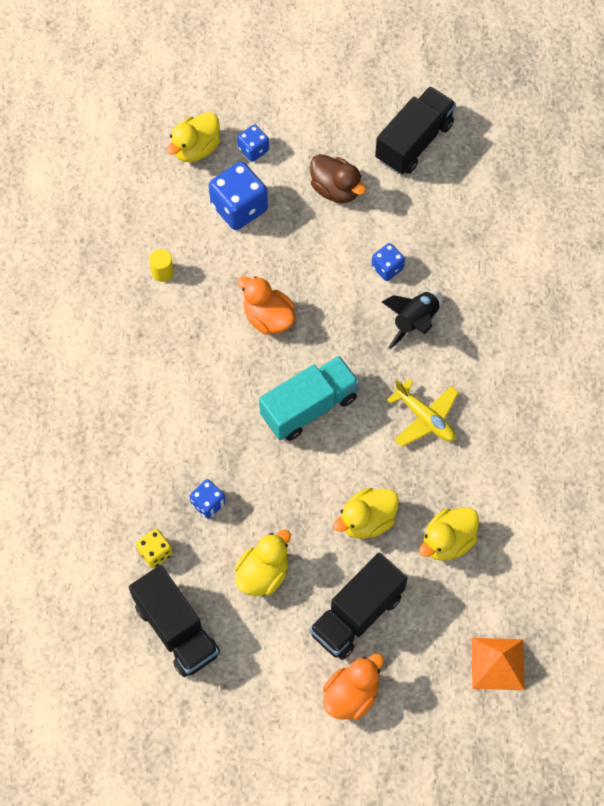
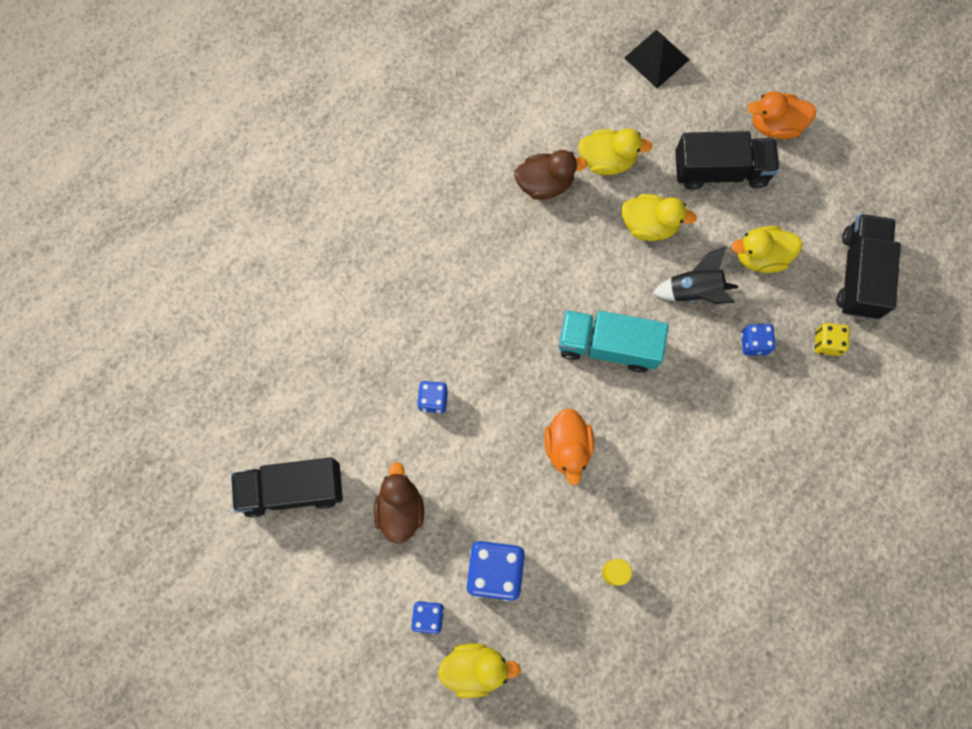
camera: 135 degrees left, 10 degrees up
(415, 322) = (460, 336): black rocket -> black rocket (694, 291)
(425, 418) = (531, 257): yellow plane -> none
(473, 480) = (545, 183): none -> brown duck
(497, 663) = (656, 58): orange pyramid -> black pyramid

